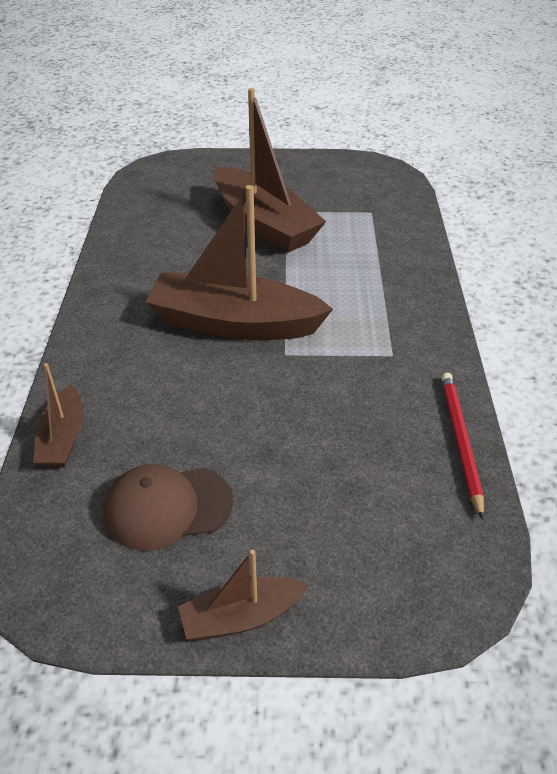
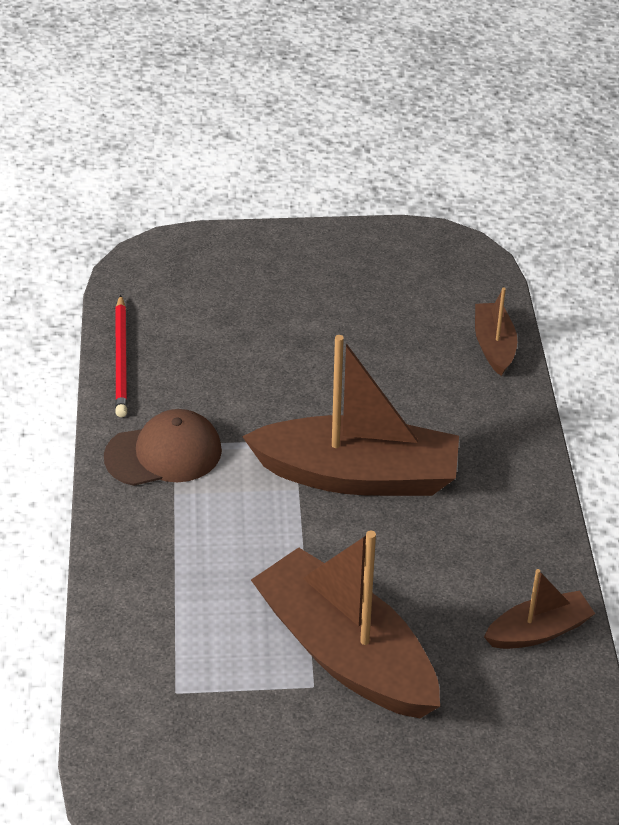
camera: 175 degrees right, 0 degrees up
(167, 507) = (380, 299): brown cap -> brown cap (164, 453)
(241, 617) = (307, 239): brown boat -> brown boat (538, 631)

